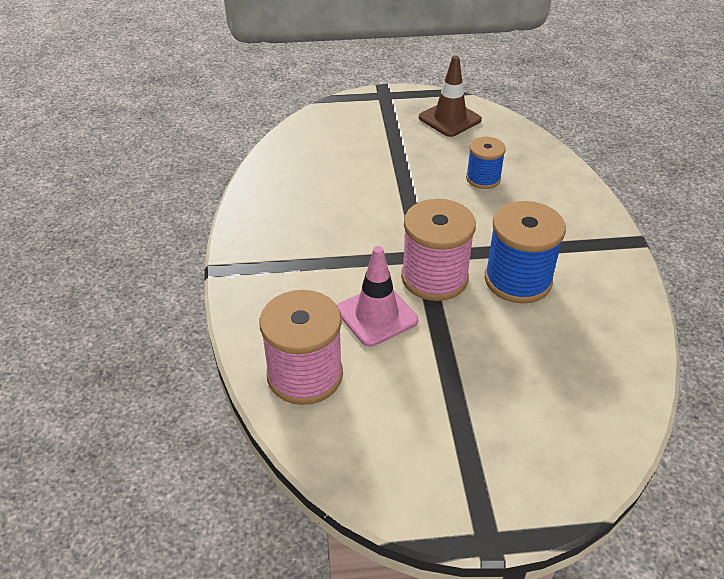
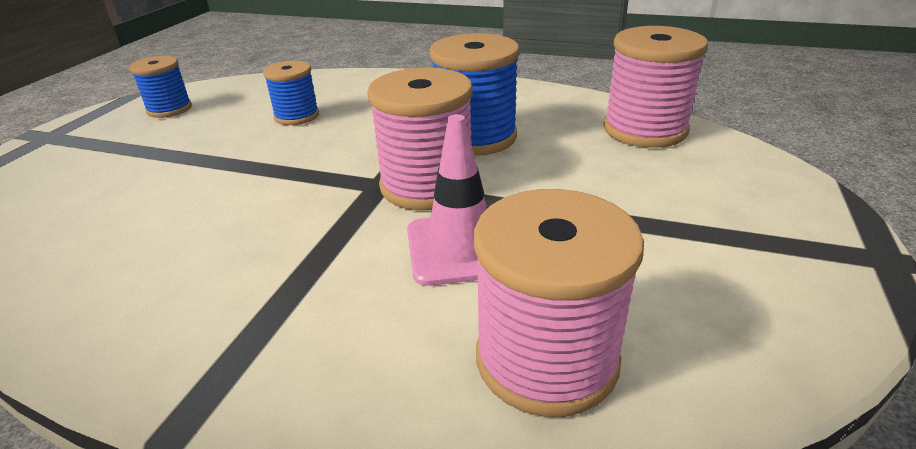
camera: 65 degrees left, 10 degrees down
(449, 119) = (169, 109): brown traffic cone -> blue spool
(607, 379) = (645, 130): none -> pink spool

